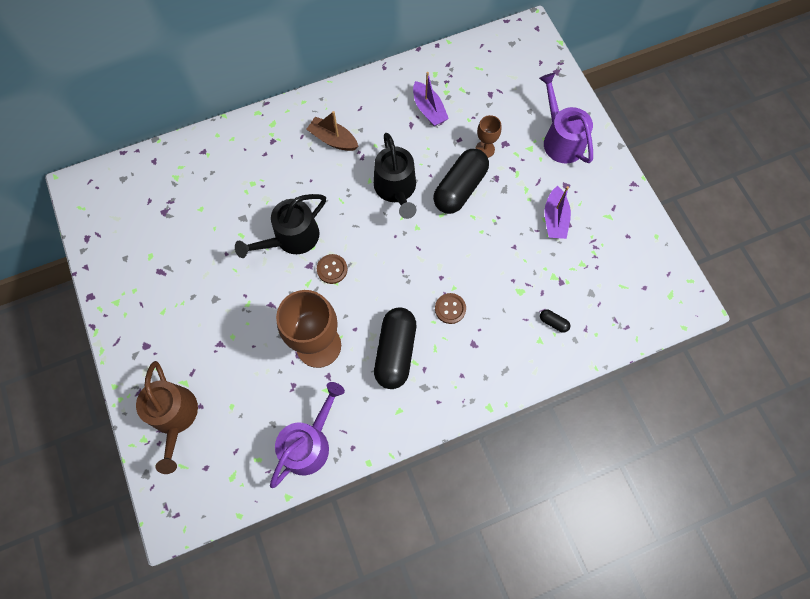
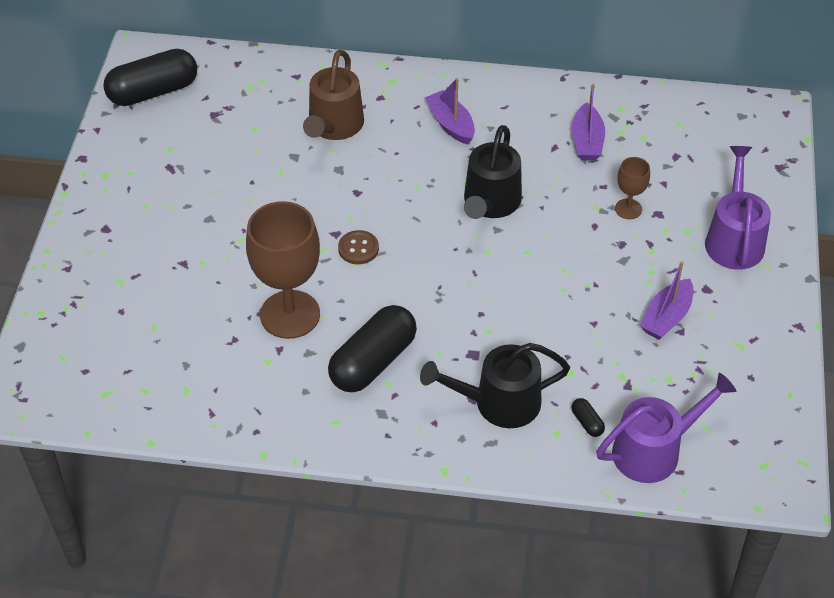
camera: 30 degrees right, 20 degrees down
(175, 417) = (88, 308): brown watering can -> brown watering can (334, 126)
(292, 238) = (335, 198): black watering can -> black watering can (499, 403)
(309, 443) = (211, 403): purple watering can -> purple watering can (654, 450)
(333, 139) = (451, 124): brown boat -> purple boat
(450, 309) = (469, 349): brown button -> none
(460, 188) = (568, 235): black capsule -> black capsule (153, 92)

